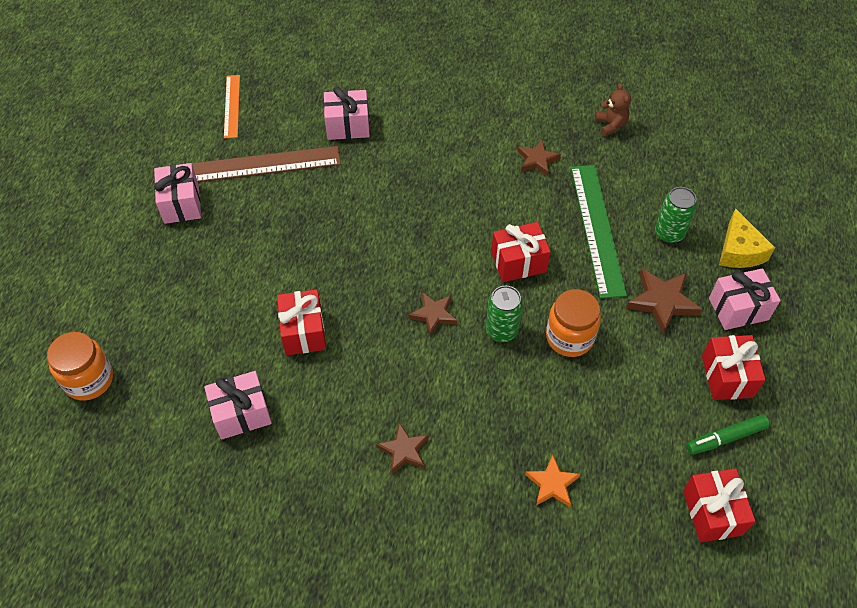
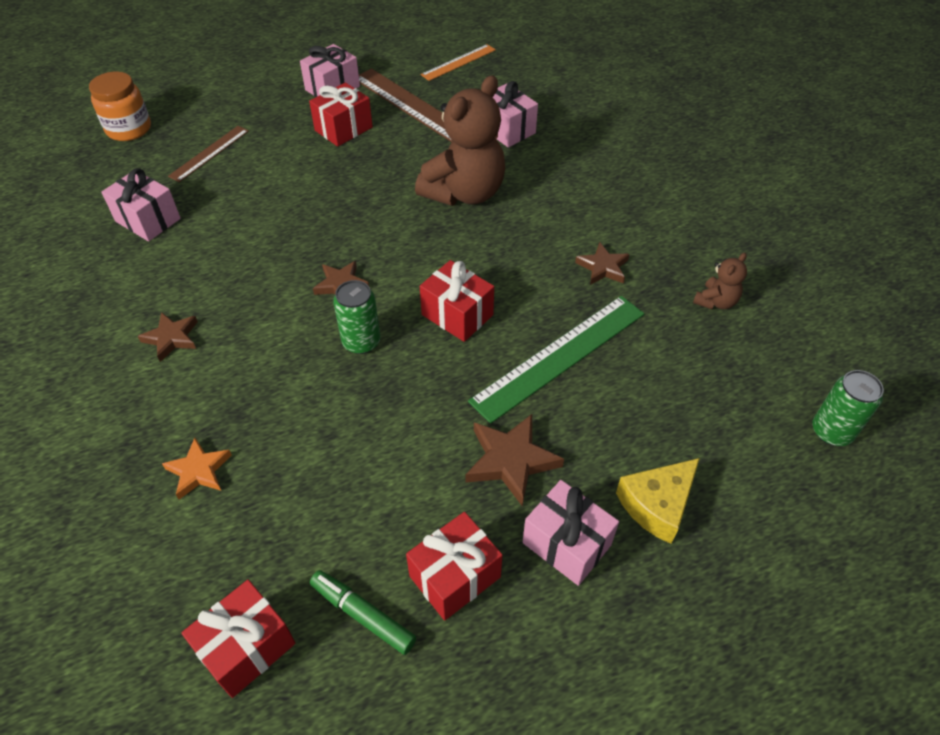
camera: 55 degrees right, 5 degrees down
(188, 331) = (209, 153): none -> brown ruler
(304, 332) = (257, 214): red gift -> red gift (343, 129)
(397, 190) = (464, 193): none -> brown teddy bear
(569, 337) = (395, 399): orange jar -> none
(669, 233) = (616, 422): green can -> green can (831, 431)

